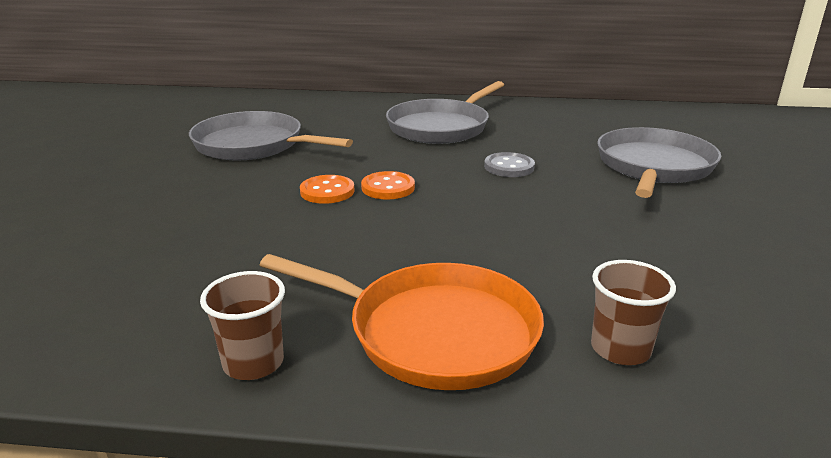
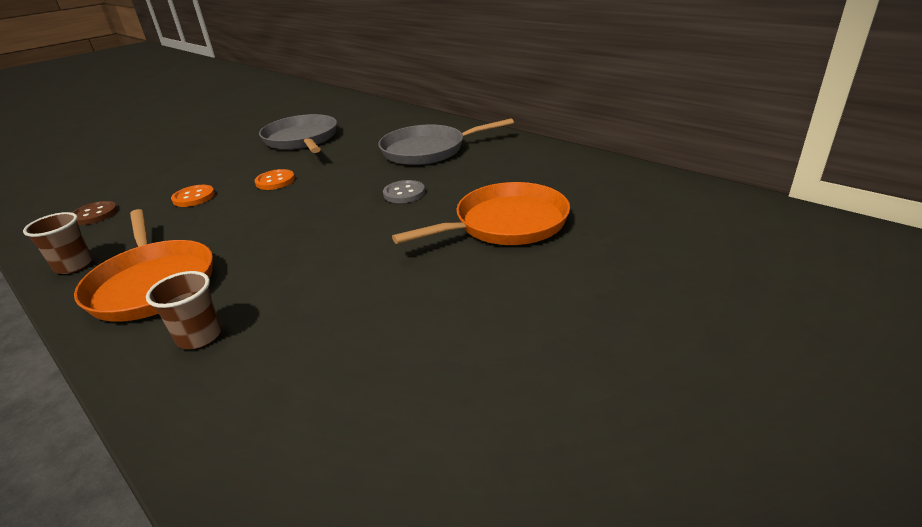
camera: 40 degrees right, 5 degrees up
(118, 300) = (95, 214): none -> brown button
(388, 187) = (307, 188): orange button -> orange button (194, 197)
(653, 166) = (506, 223): grey pan -> orange pan

